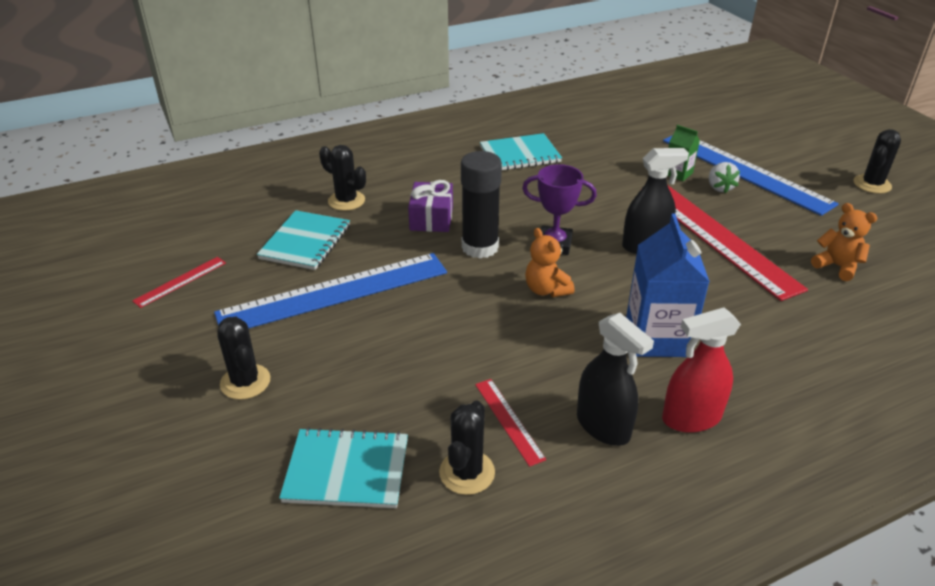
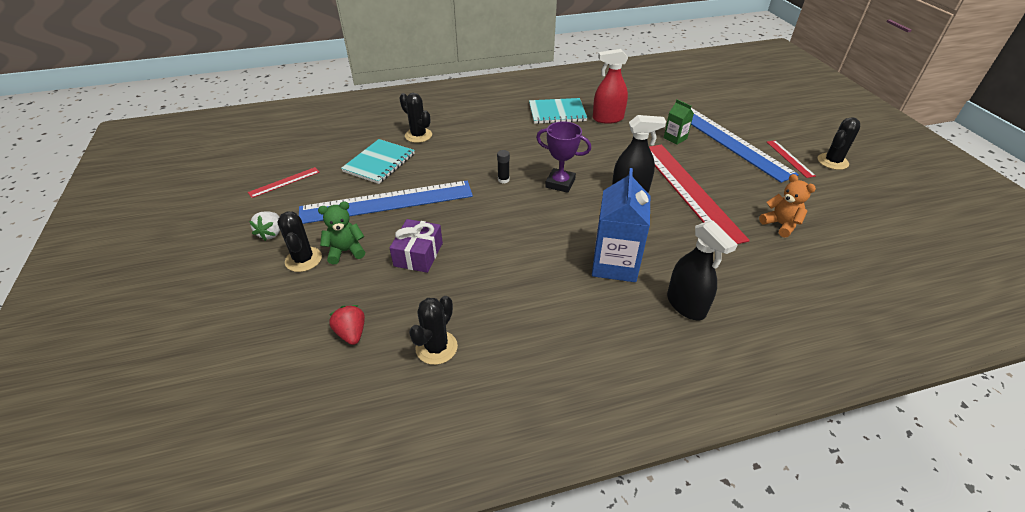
camera: 10 degrees right, 5 degrees up
(300, 364) = (346, 251): none -> green teddy bear
(347, 470) = (351, 333): turquoise notebook -> red strawberry
(431, 218) = (475, 154): purple gift -> purple gift (418, 254)
(480, 247) = (503, 180): black glue stick -> black glue stick, size x0.42
(508, 420) = (480, 313): red ruler -> red ruler (790, 158)
(546, 290) = (542, 217): orange teddy bear -> none
(603, 426) = (550, 327): black spray bottle -> black spray bottle (686, 305)
(691, 418) = (620, 330): red spray bottle -> red spray bottle (607, 118)
(719, 188) = (704, 152): white strawberry -> white strawberry (271, 233)

